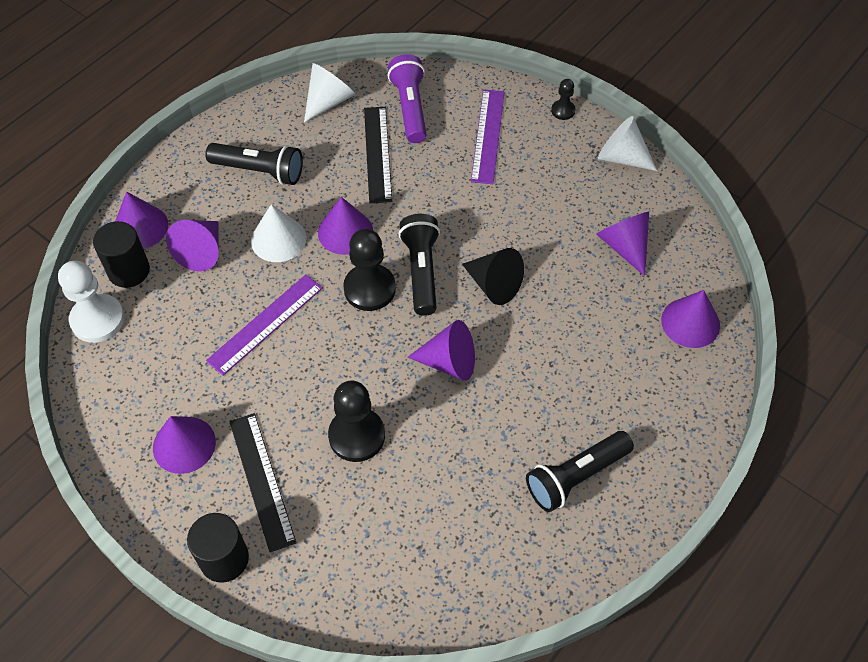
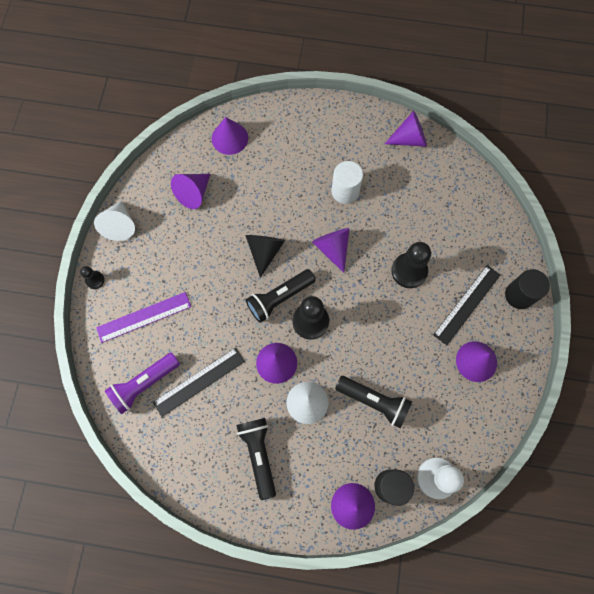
camera: 120 degrees left, 15 degrees up
(201, 252) = (346, 447): purple cone -> purple cone (409, 139)
(265, 324) = (372, 368): purple ruler -> none
(328, 101) = (167, 447): white cone -> none
(524, 422) = (345, 191): none -> white cylinder
(576, 476) = (360, 153): black flashlight -> black flashlight (374, 401)

